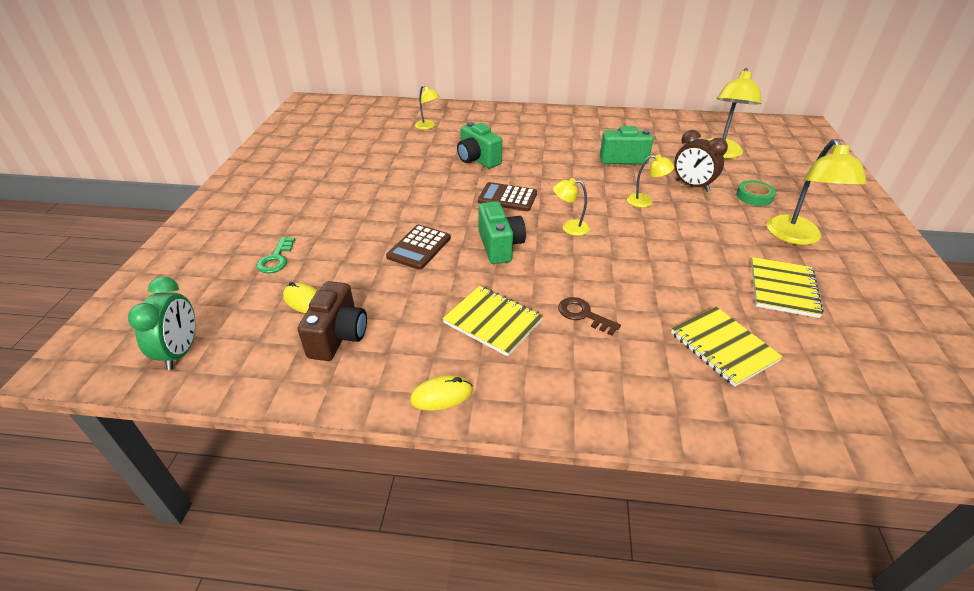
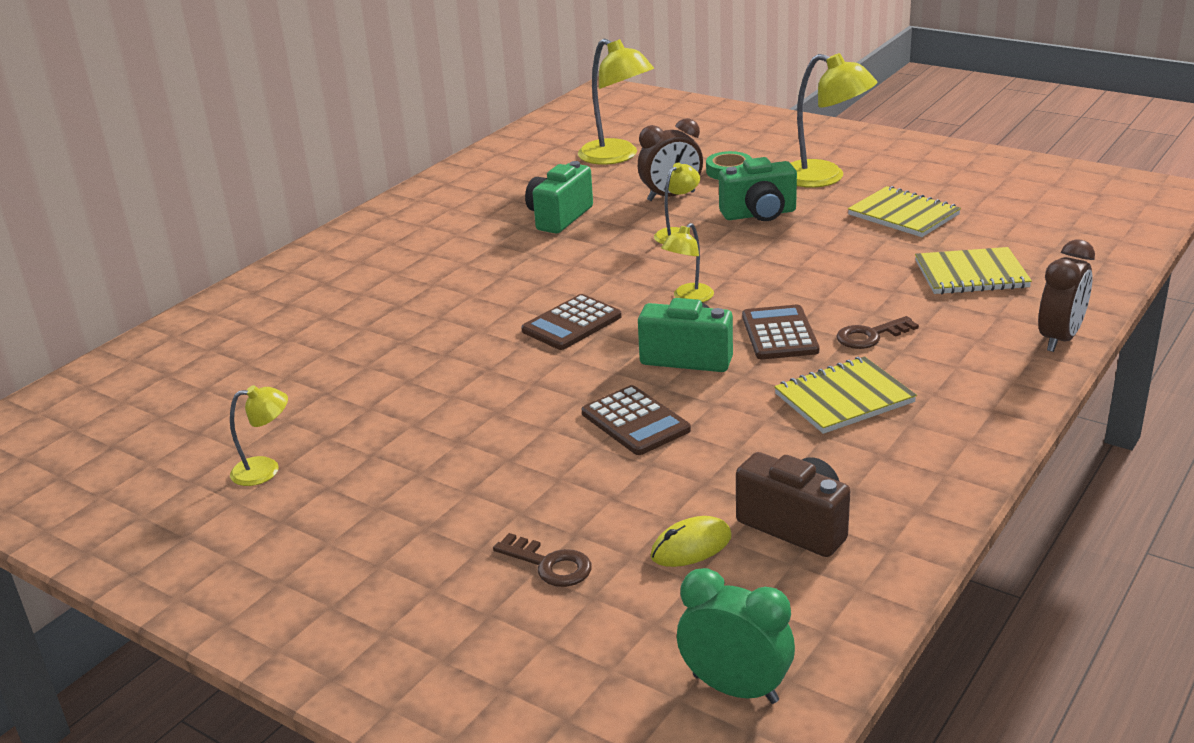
camera: 60 degrees left, 10 degrees down
(276, 259) = (549, 565): green key -> brown key
(428, 126) = (262, 343): yellow lamp -> yellow lamp (265, 470)
(441, 395) = (955, 462): yellow mouse -> none
(477, 160) = (435, 322): green camera -> green camera (759, 214)
(554, 274) = (779, 334): none -> brown calculator
(663, 423) = (1060, 339): none -> brown clock

